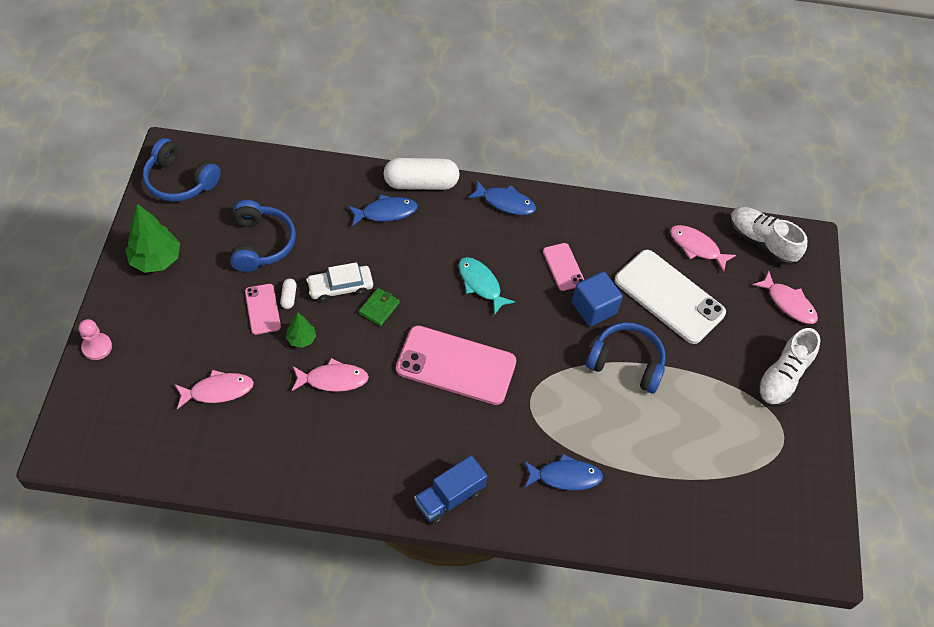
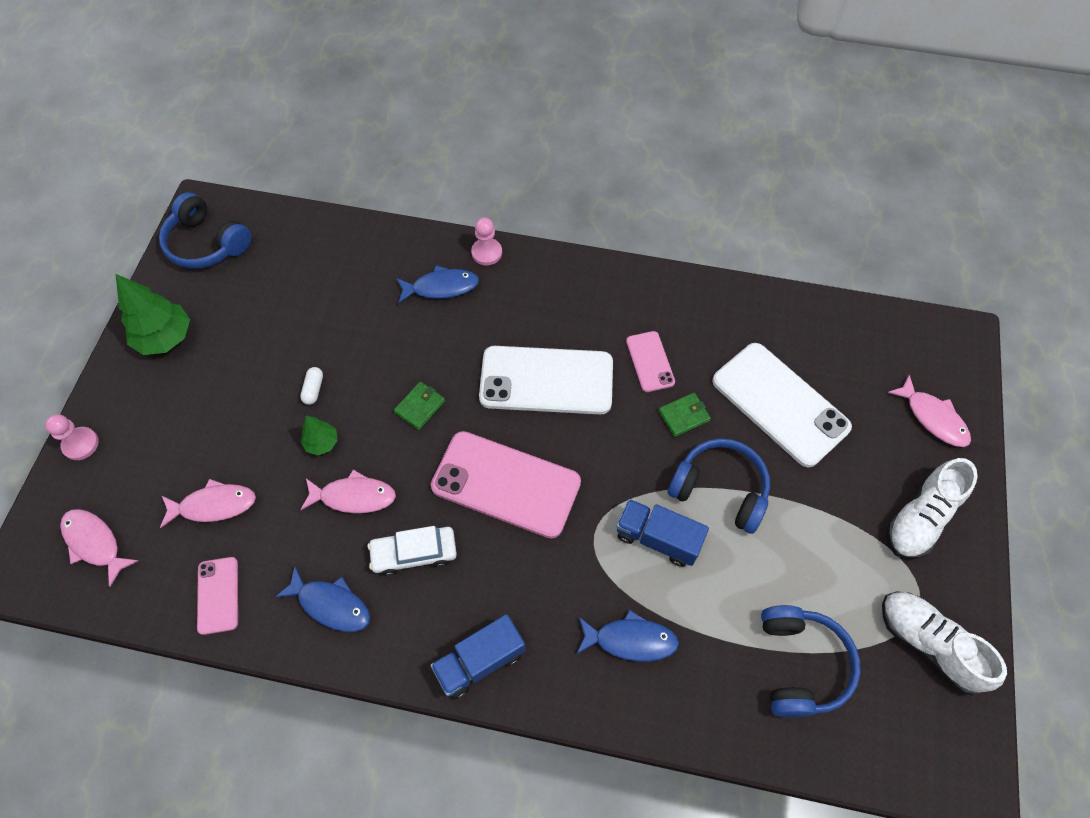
camera: 10 degrees right, 5 degrees up
(261, 243) = (289, 322): blue headphones -> blue headphones (800, 664)
(262, 309) = (281, 403): pink phone -> pink phone (218, 595)
(340, 287) = (376, 379): white car -> white car (414, 553)
(421, 183) = (486, 252): white capsule -> pink pawn
(481, 284) = (546, 380): turquoise fish -> white phone
(505, 202) = (586, 278): blue fish -> blue fish (331, 604)
(580, 401) = (657, 538): none -> blue truck
(593, 308) = (684, 416): blue cube -> green wallet
(697, 247) = (818, 341): pink fish -> pink fish (95, 543)
(761, 242) = (901, 337): white shoe -> white shoe (928, 644)

